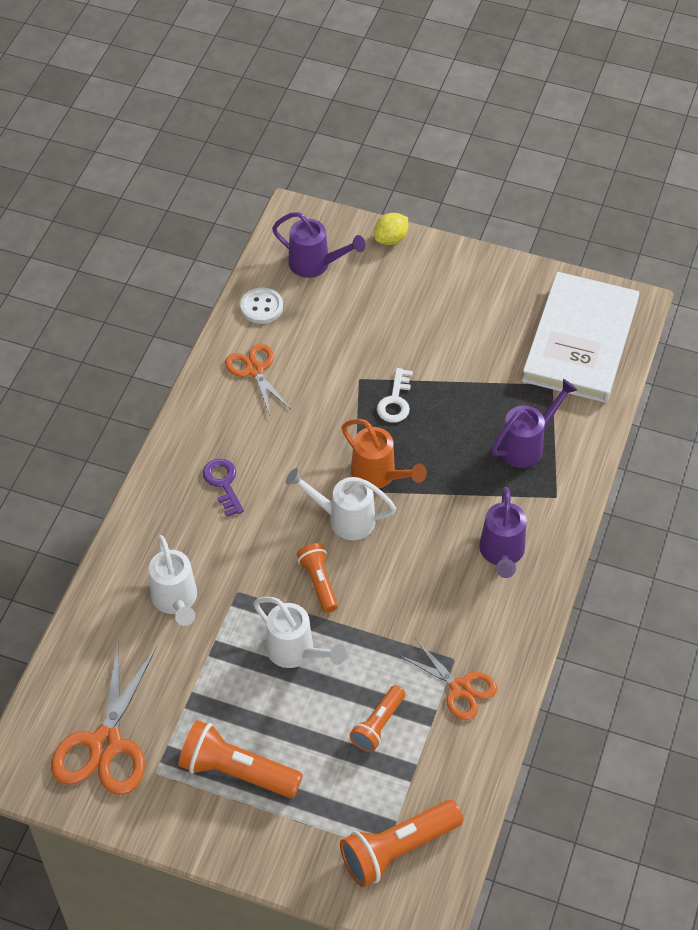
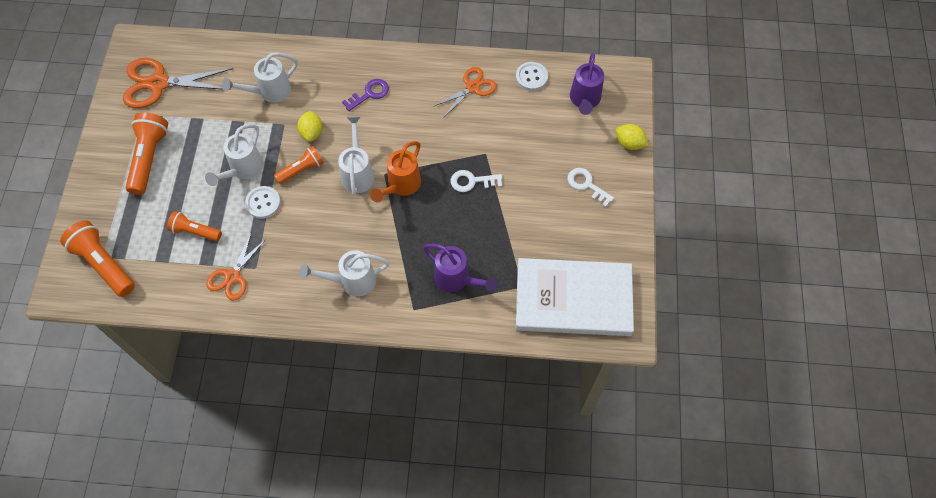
camera: 75 degrees right, 10 degrees up
(263, 561) = (312, 133): none -> yellow lemon
(357, 636) = (263, 203): none -> white button
(435, 292) = (586, 185): none -> white key
(501, 553) = (352, 281): purple watering can -> white watering can

